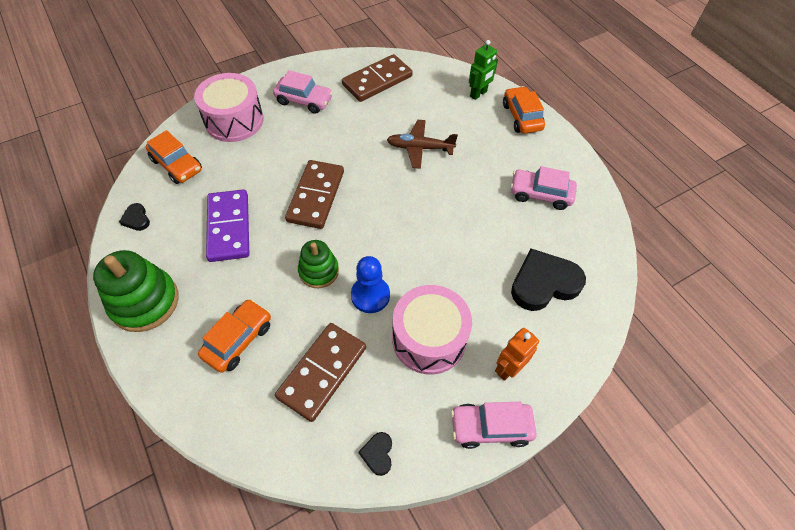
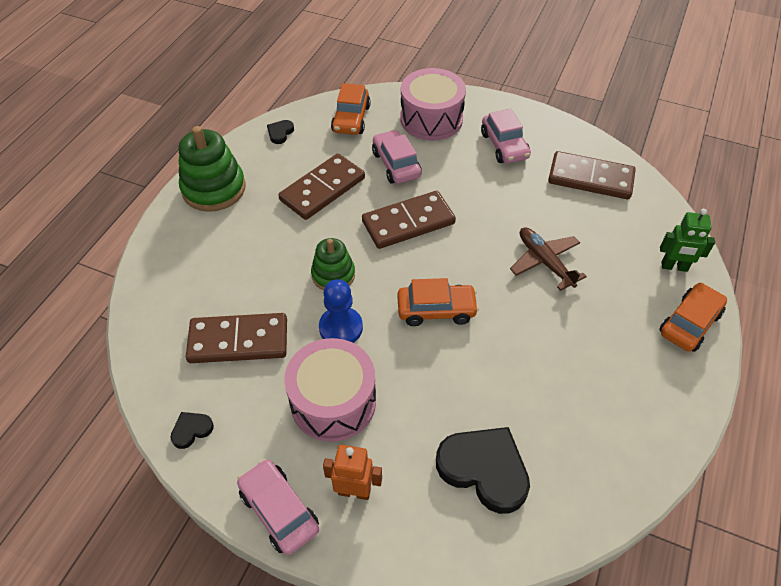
camera: 55 degrees right, 5 degrees down
(229, 227) = (322, 189): purple domino -> brown domino
(238, 340) = (225, 265): orange car -> orange car (436, 310)
(540, 194) = (599, 402): pink car -> pink car (396, 164)

